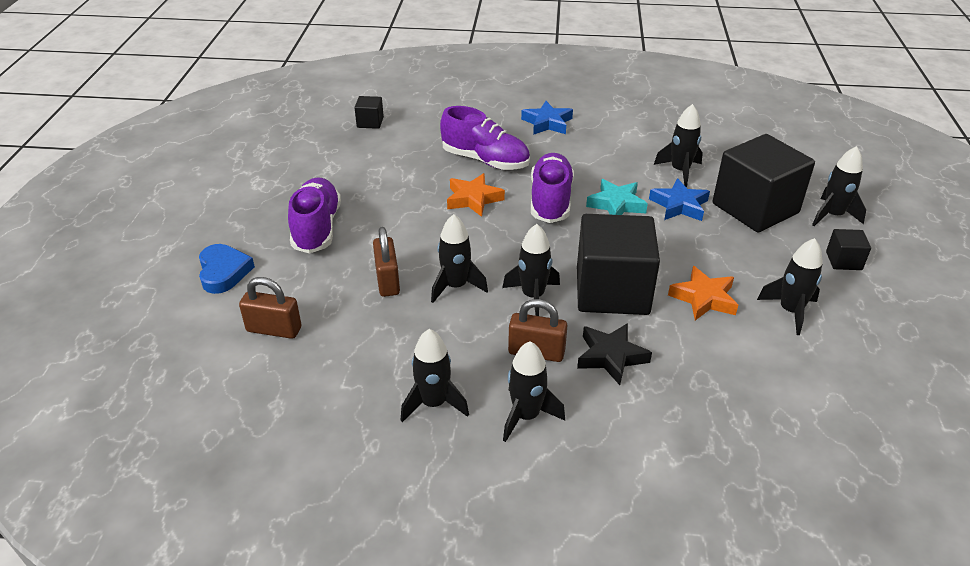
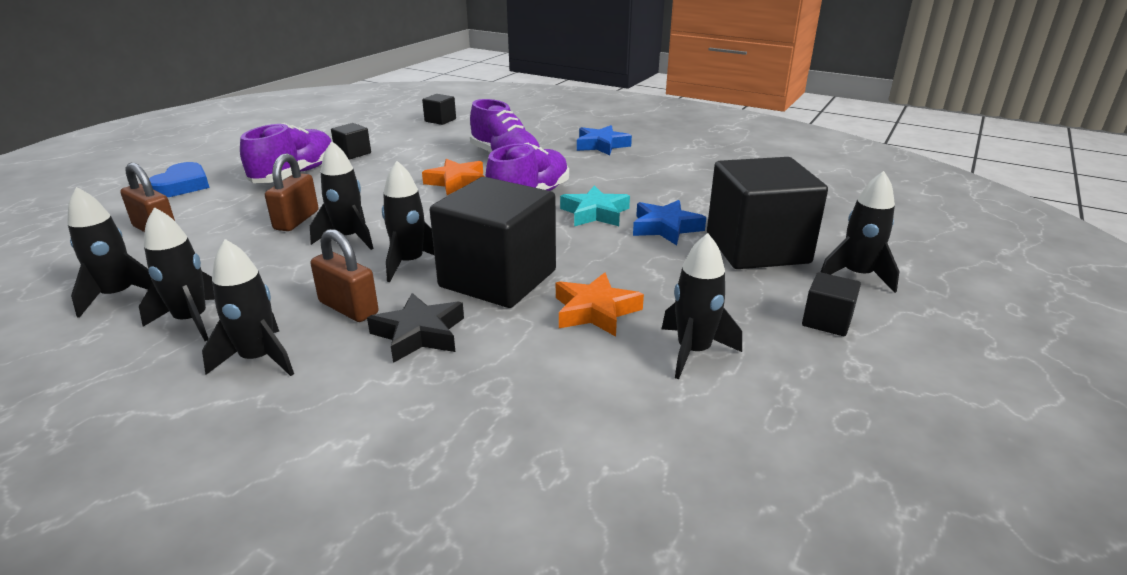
camera: 25 degrees right, 10 degrees down
(338, 187) = (353, 153): none -> black cube
(680, 171) = (700, 202): black rocket -> black rocket (118, 296)

